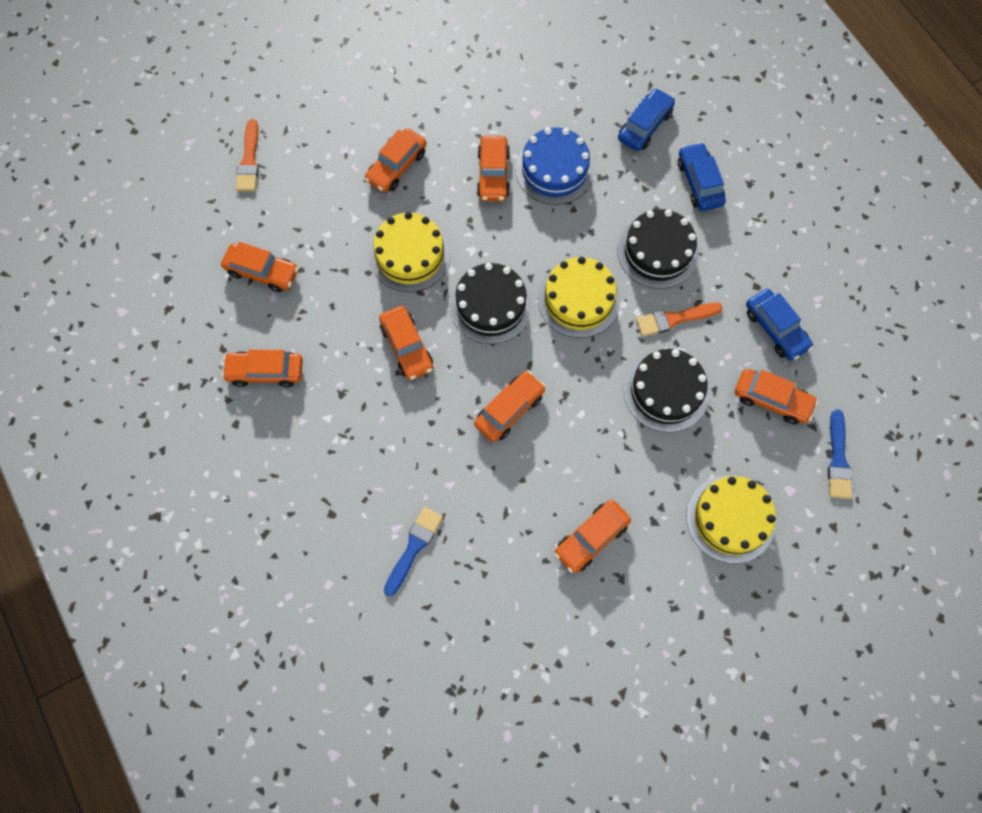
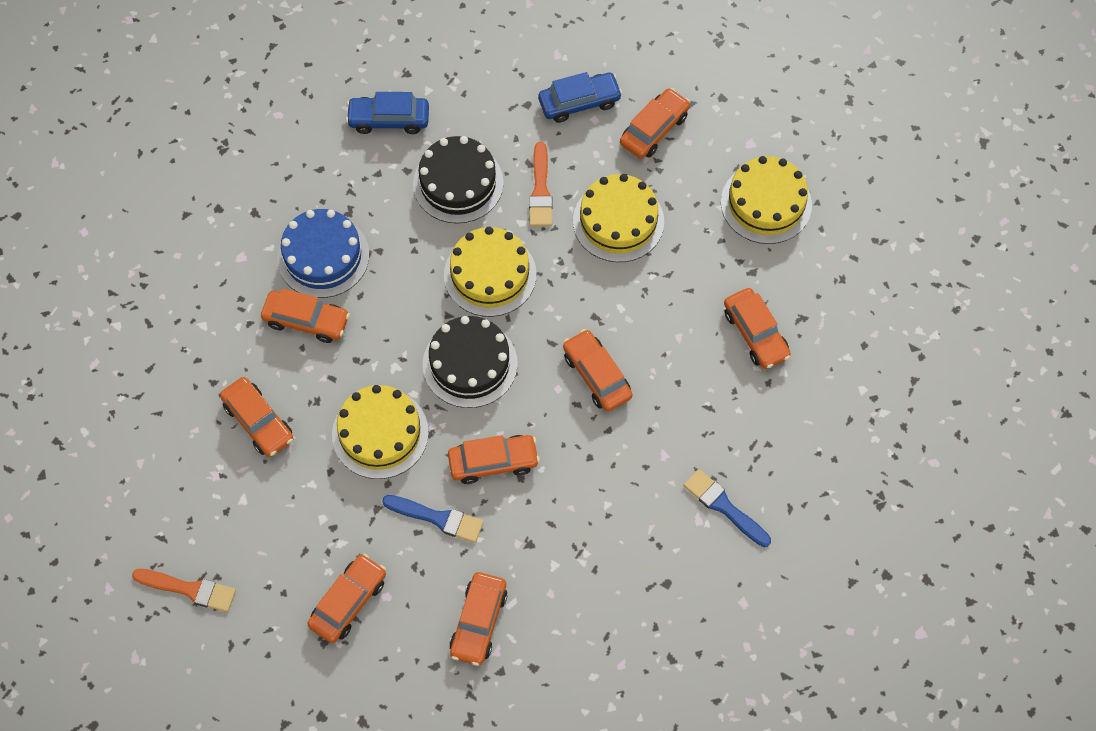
camera: 75 degrees left, 5 degrees down
(645, 126) = (299, 151): blue car -> none
(666, 391) = (618, 221): black cake -> yellow cake
(838, 459) = (730, 93): blue brush -> blue brush (438, 518)

